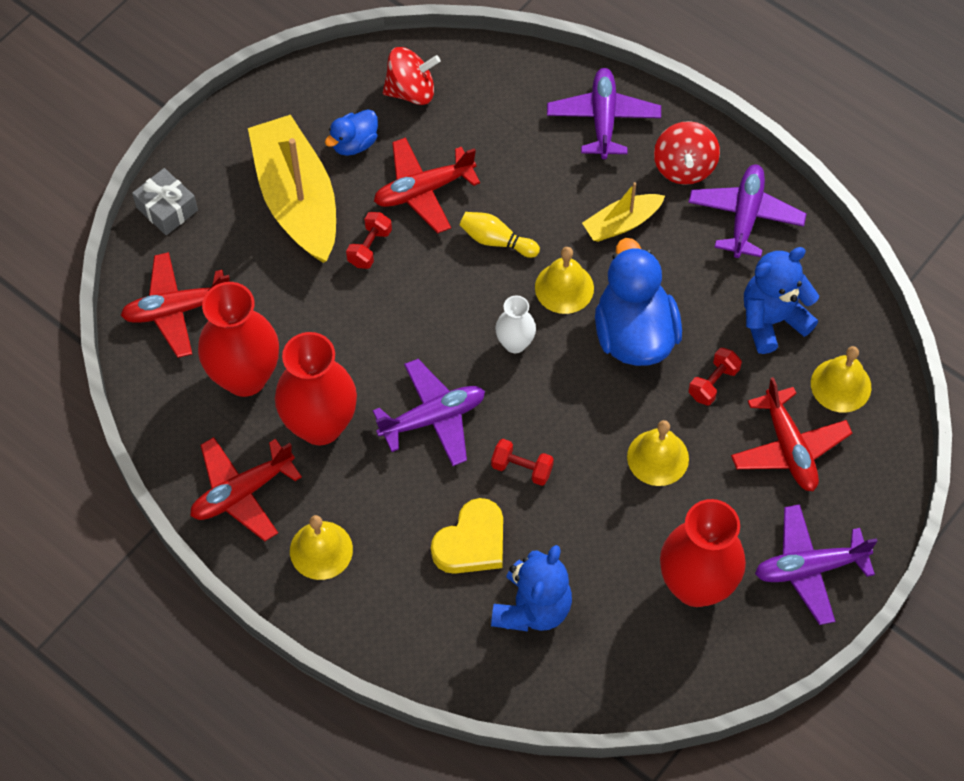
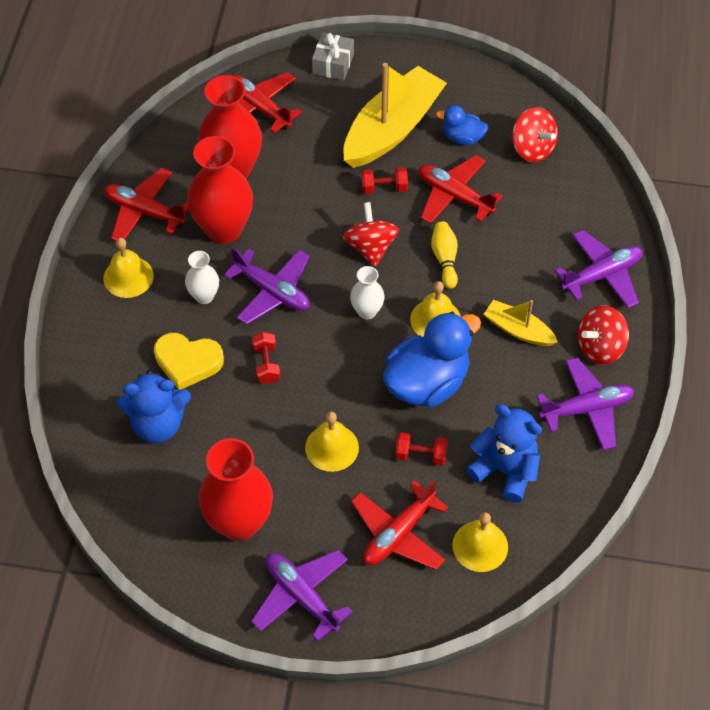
camera: 60 degrees right, 5 degrees down
(396, 486) = (204, 296): none -> white vase
(437, 299) = (370, 247): none -> red spinning top

